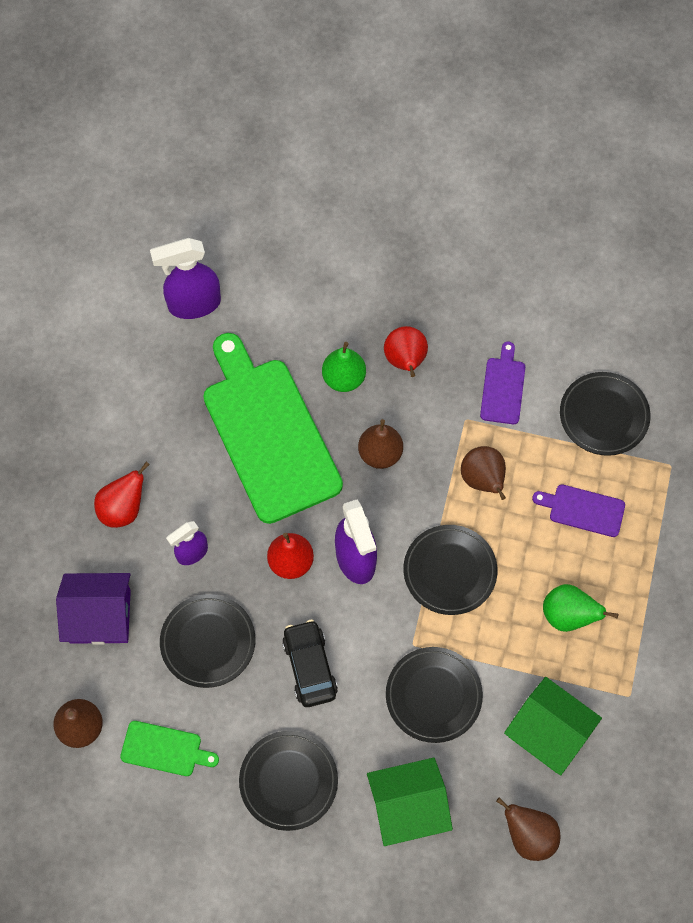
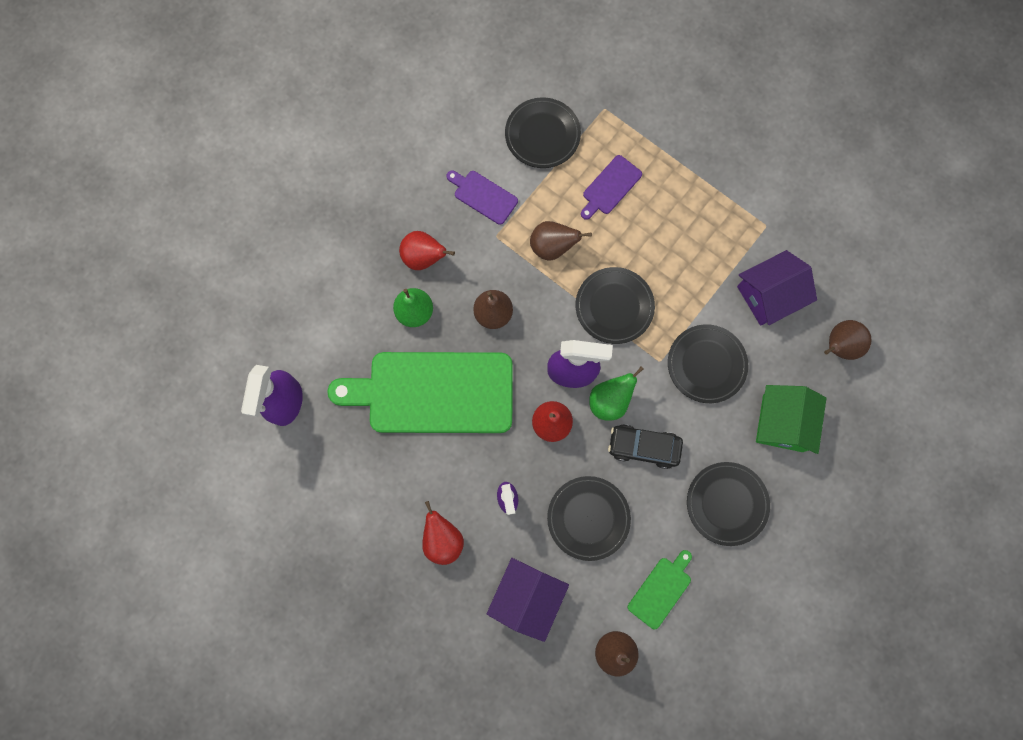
camera: 65 degrees left, 10 degrees up
(548, 732) = (769, 295): green house -> purple house
(568, 616) = (687, 238): green pear -> green pear (610, 401)

